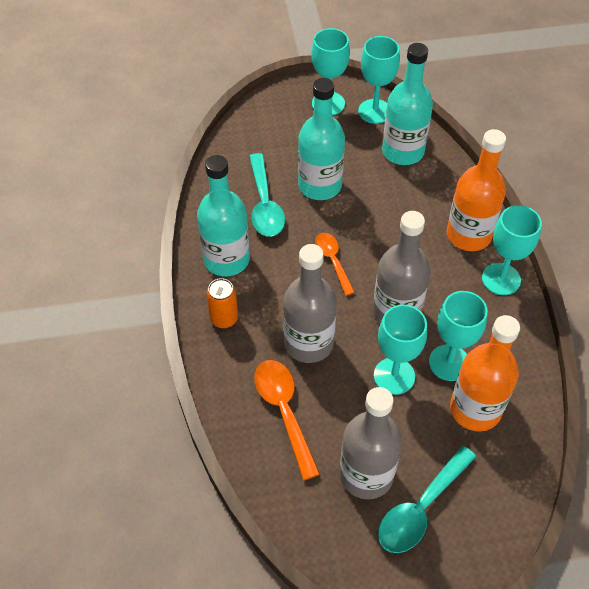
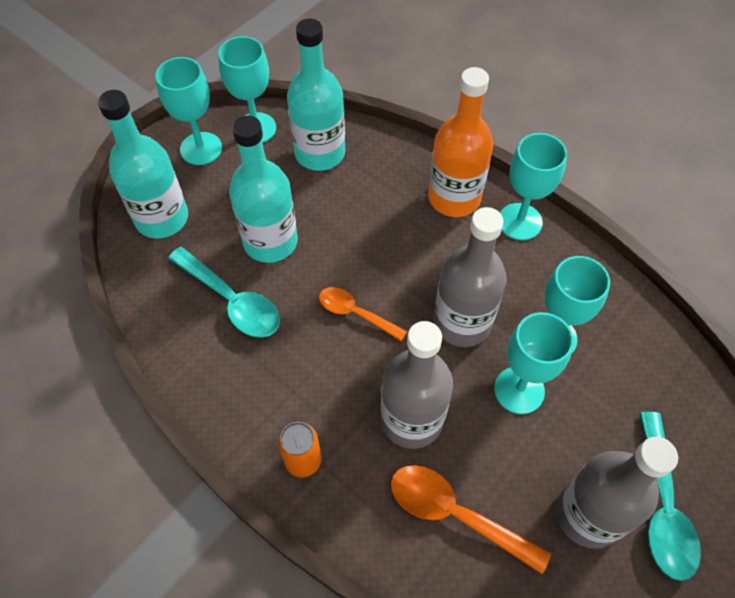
camera: 40 degrees left, 5 degrees up
(226, 259) = (246, 391): turquoise bottle -> turquoise bottle (162, 218)
(475, 409) = (615, 366): orange bottle -> none

